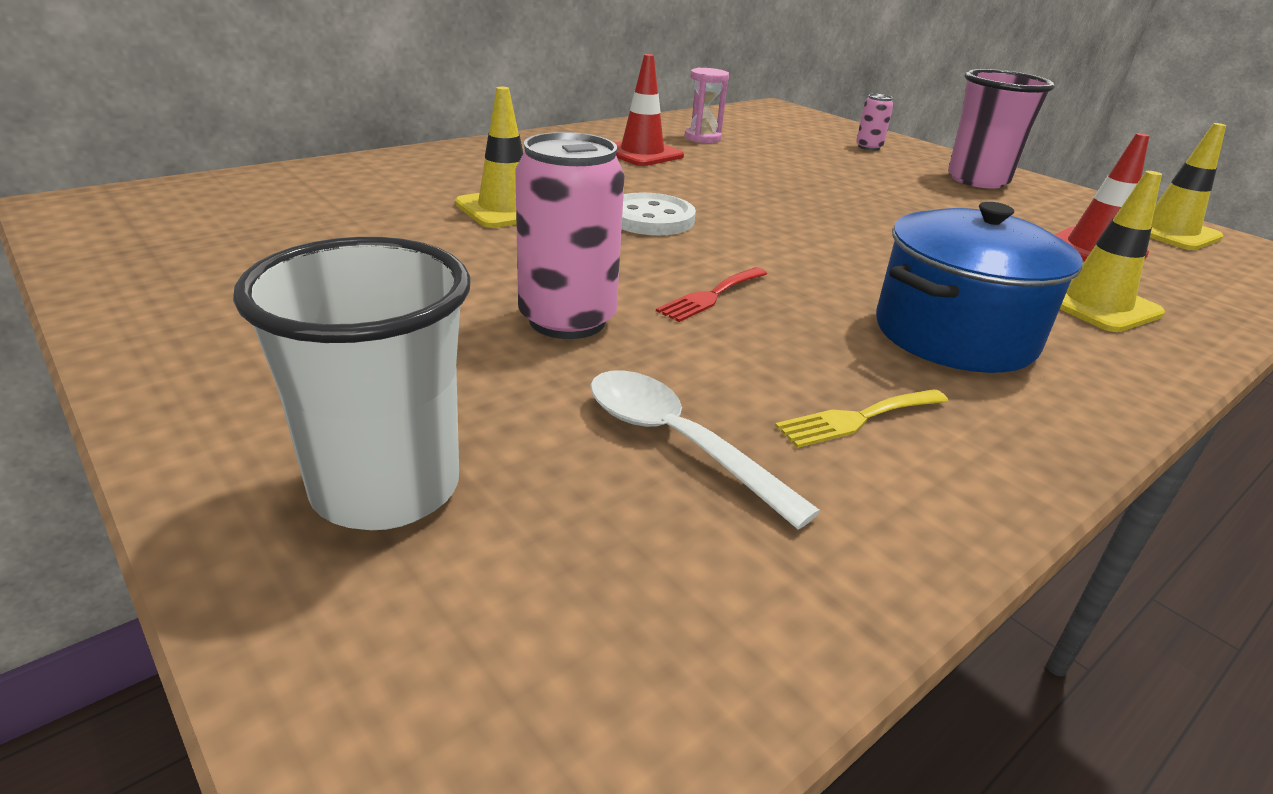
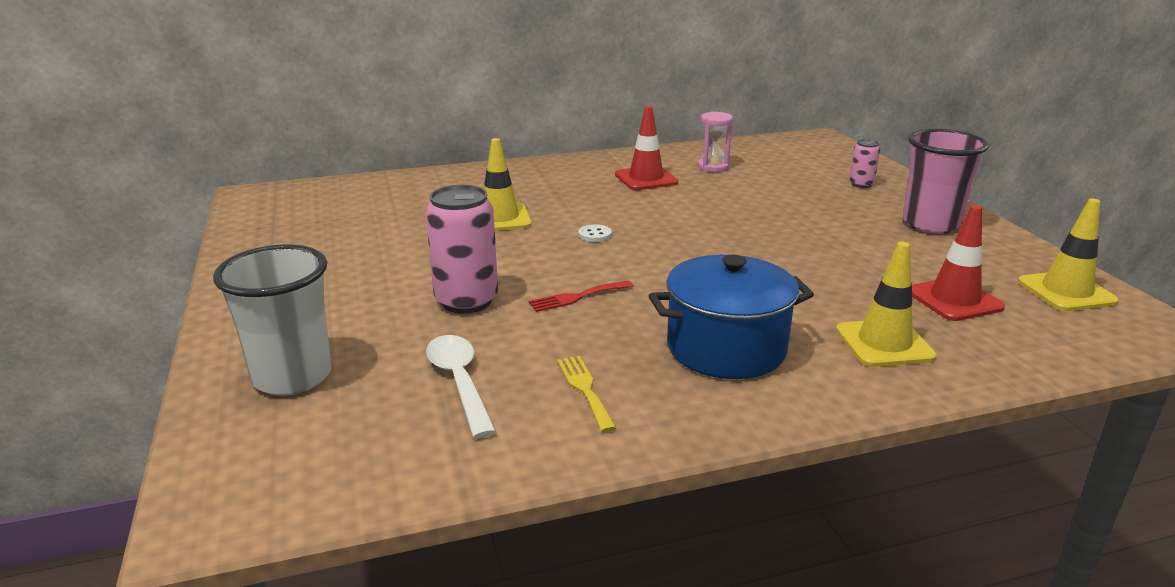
camera: 25 degrees right, 5 degrees down
(650, 218) = (595, 235): white button -> white button, size x0.50
(857, 418) = (585, 389): yellow fork -> yellow fork turned 75 degrees clockwise

